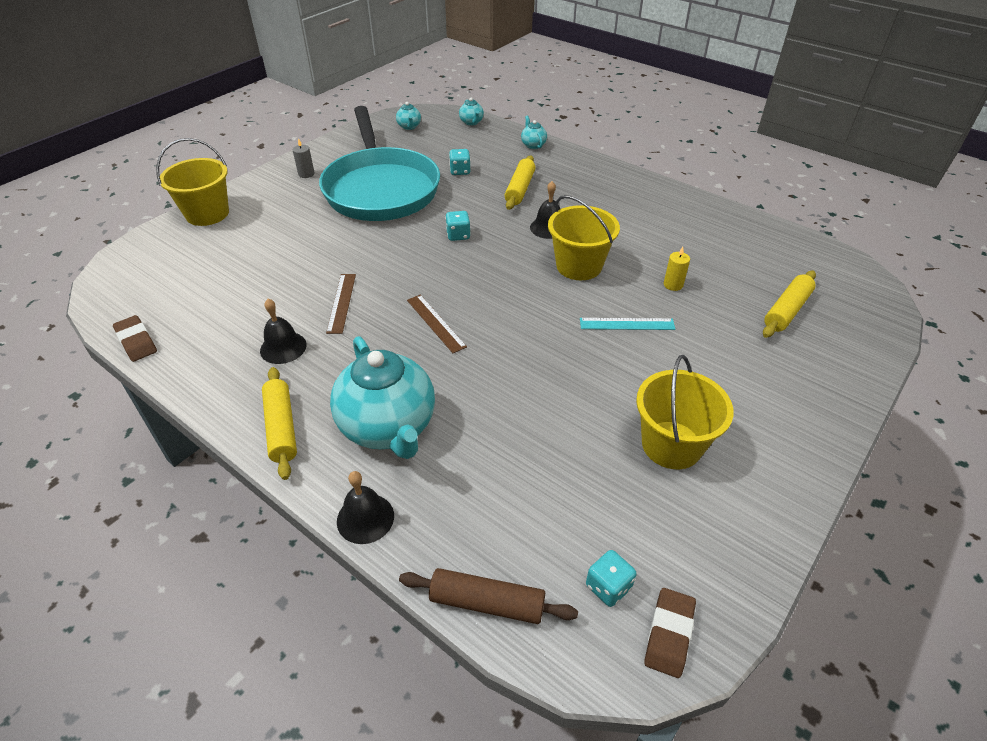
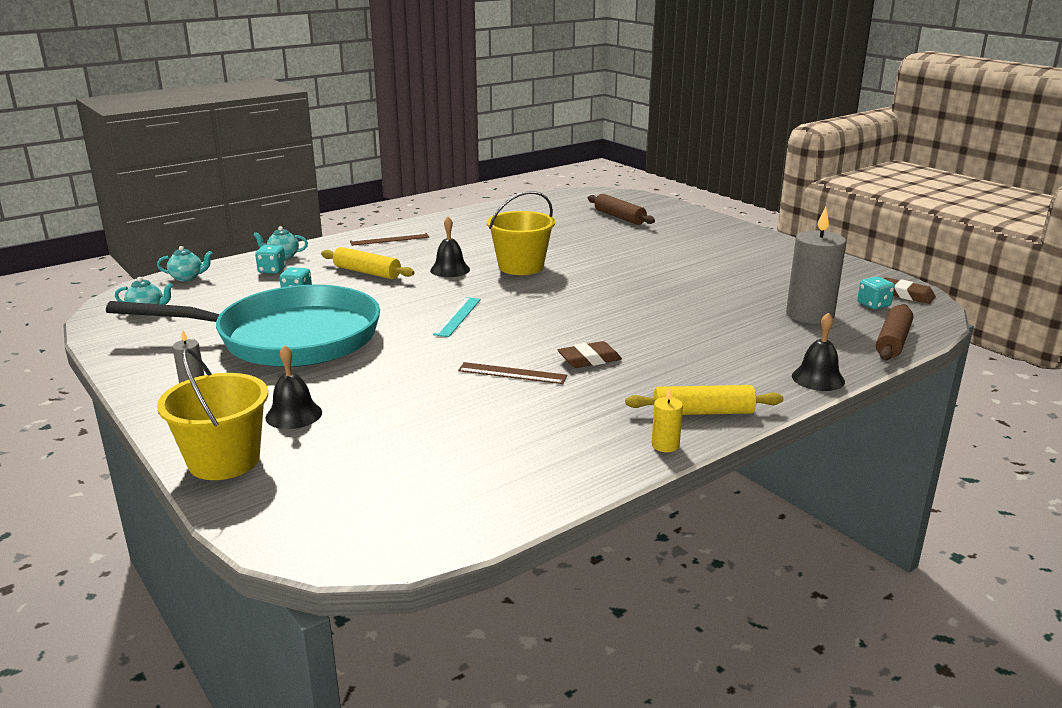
camera: 75 degrees left, 20 degrees down
(136, 341) = (517, 510): brown eraser -> brown eraser (589, 359)
(283, 347) = (576, 408): black bell -> black bell (294, 415)
(389, 427) = (712, 362): turquoise teapot -> none
(435, 323) = (573, 331): brown ruler -> brown ruler (389, 239)
(458, 235) = (429, 307): turquoise dice -> turquoise dice (272, 270)
(543, 511) = (809, 315): none -> grey candle
(627, 324) = (611, 262): turquoise ruler -> turquoise ruler (458, 316)
(671, 445) = (749, 270): yellow bucket -> none
(673, 285) = (569, 241): yellow candle -> yellow candle (665, 445)
(786, 310) = (619, 217): yellow rolling pin -> brown rolling pin

